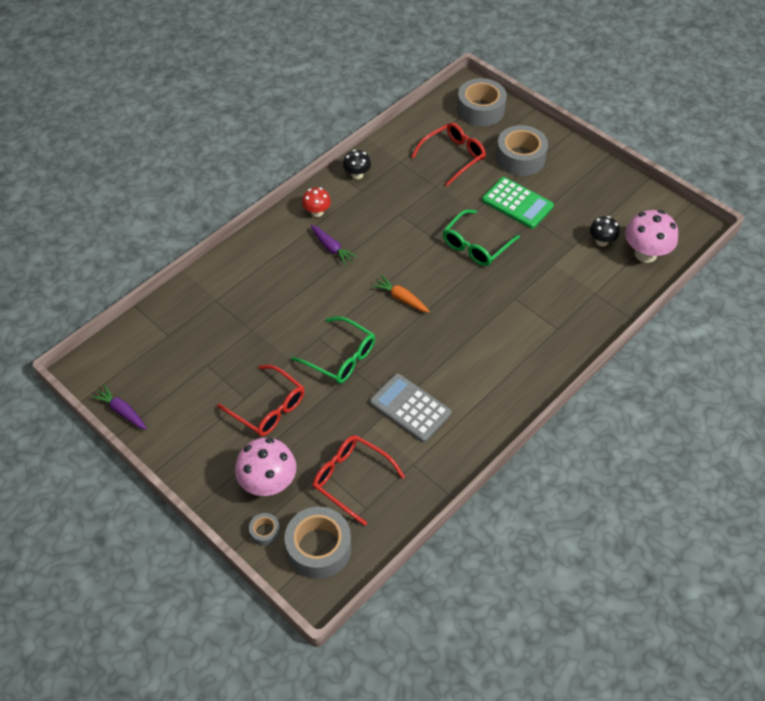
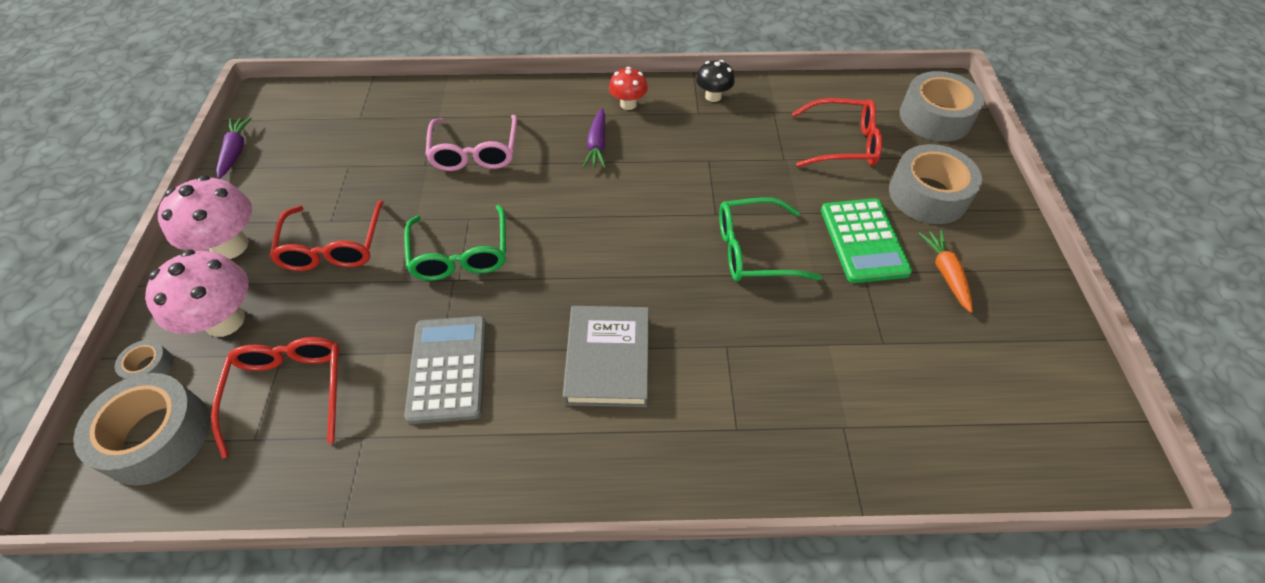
camera: 45 degrees right, 0 degrees up
(270, 302) = (475, 153): none -> pink glasses
(401, 298) = (598, 244): orange carrot -> orange carrot (945, 274)
(473, 345) = (607, 359): none -> grey book
(601, 241) = (933, 367): black mushroom -> none
(645, 254) = (986, 435): pink mushroom -> pink mushroom (230, 246)

